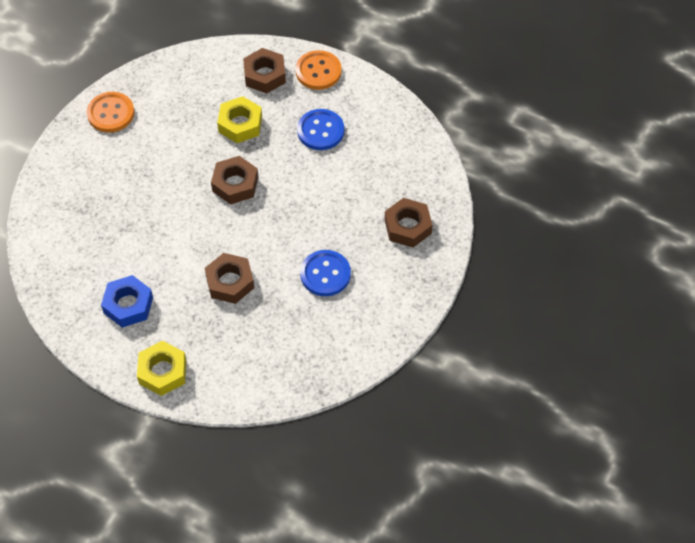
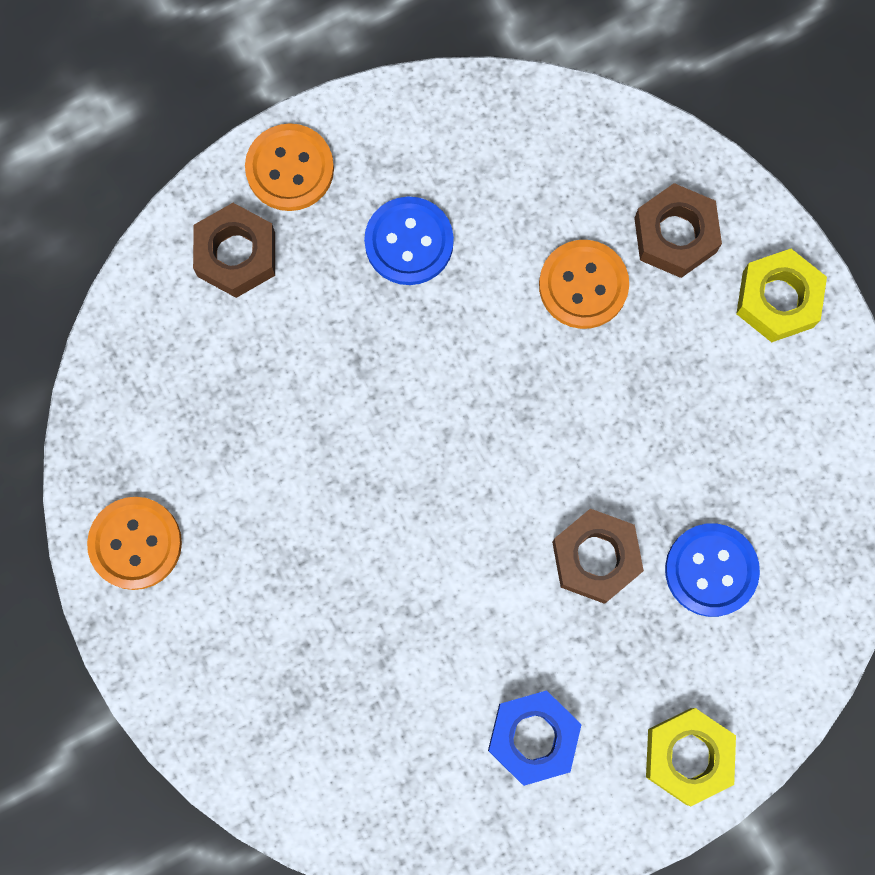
camera: 55 degrees left, 20 degrees up
(235, 184) = (419, 436): brown nut -> none
(240, 124) = (307, 354): yellow nut -> yellow nut (777, 299)
(325, 274) = (677, 409): blue button -> blue button (711, 570)
(354, 205) = (583, 285): none -> orange button

